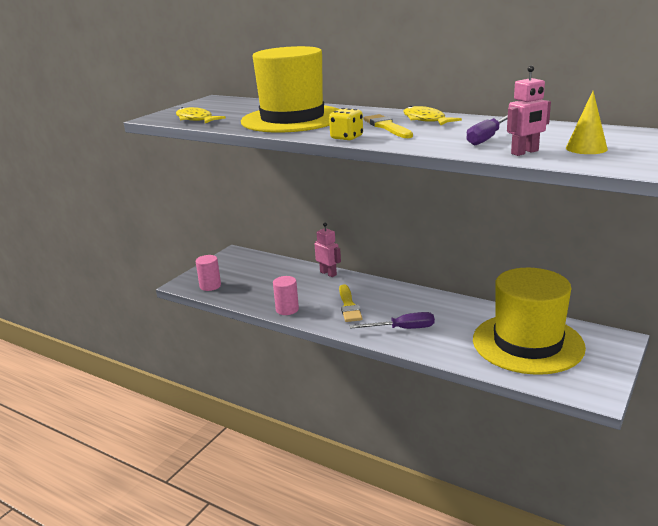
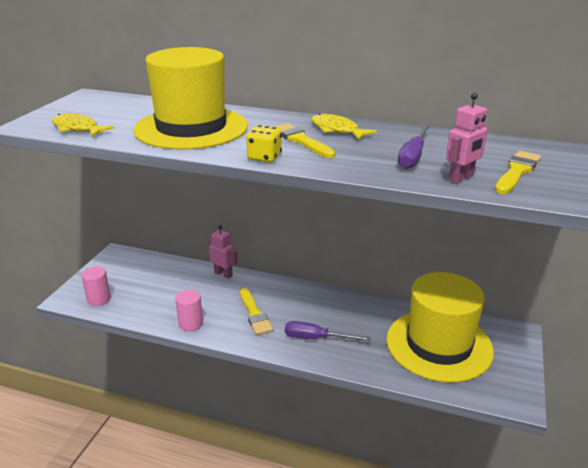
camera: 15 degrees left, 5 degrees up
(403, 329) = (316, 338): purple screwdriver -> purple screwdriver turned 150 degrees counterclockwise
(586, 148) = (517, 171): yellow cone -> yellow brush

